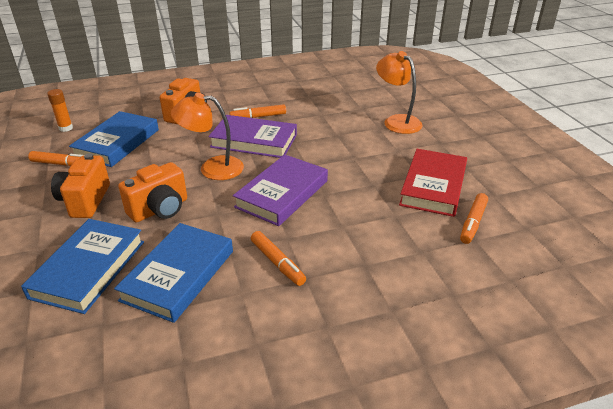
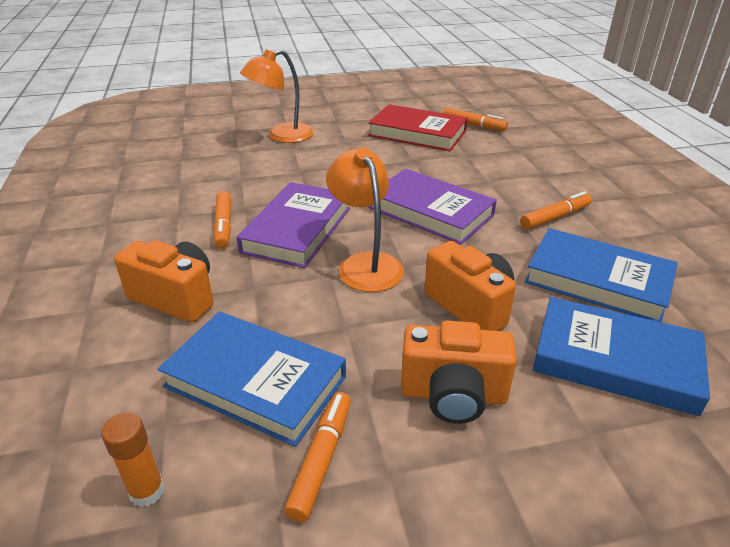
camera: 85 degrees left, 0 degrees up
(212, 168) = (365, 264): orange lamp -> orange lamp turned 150 degrees clockwise

